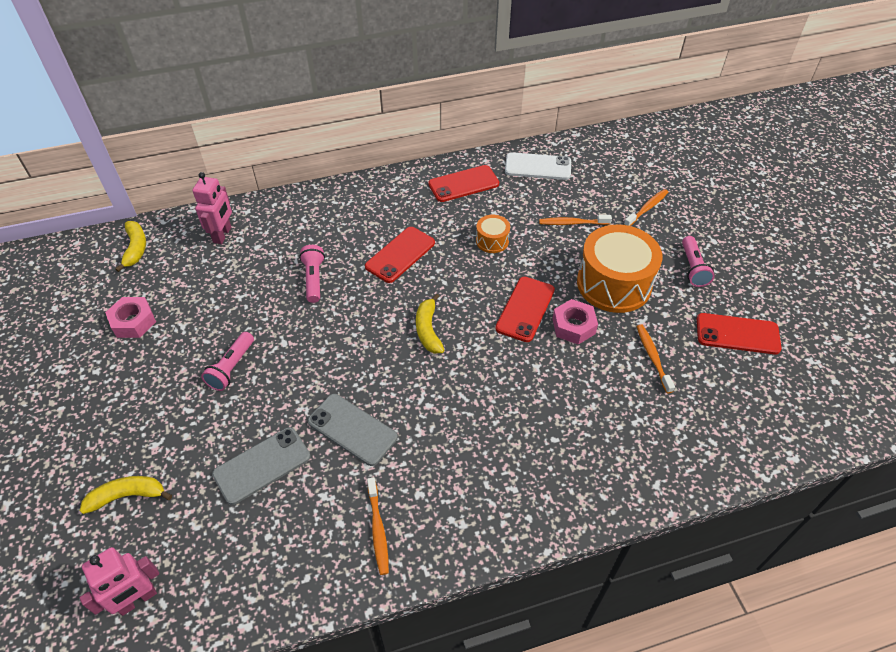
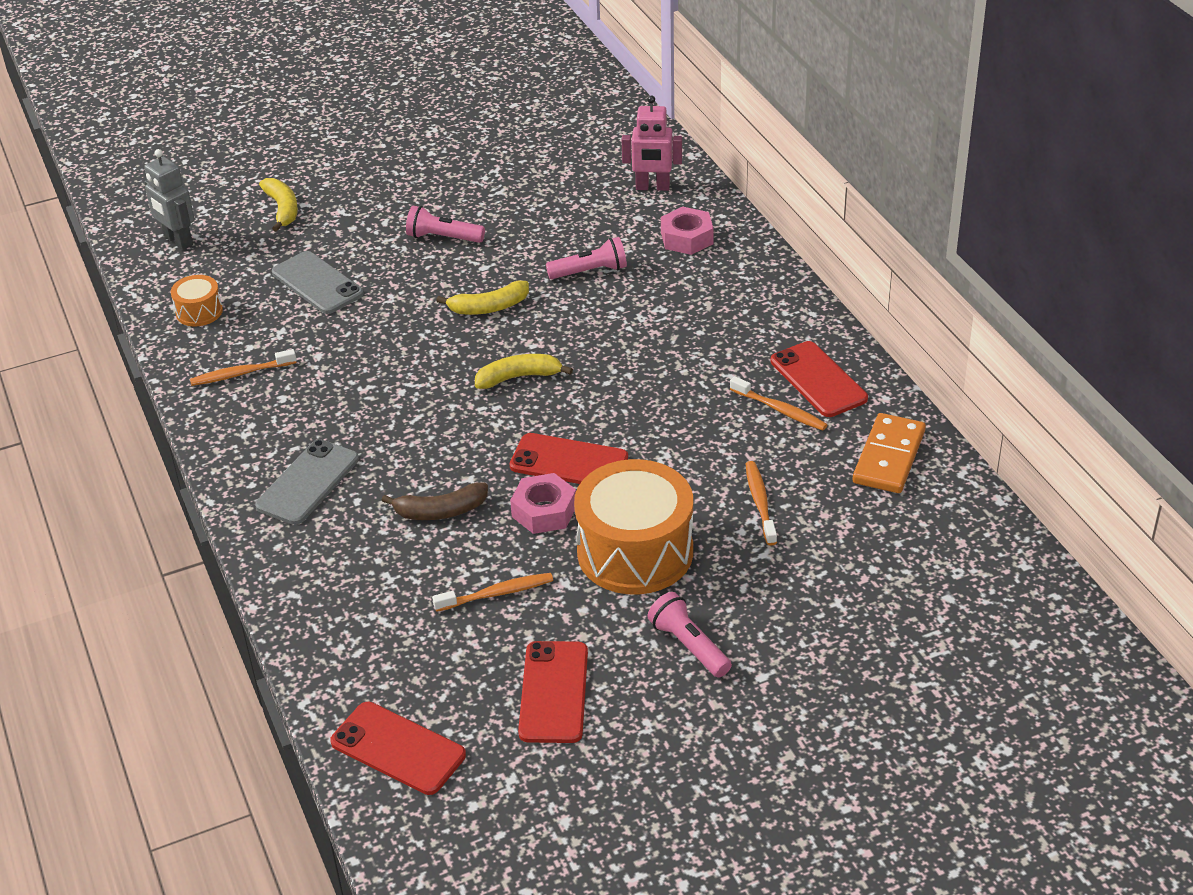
camera: 85 degrees right, 10 degrees down
(133, 322) = (501, 158): pink nut -> pink nut (687, 238)
(135, 248) = (614, 132): yellow banana -> yellow banana (489, 307)
(137, 600) = (178, 241): pink robot -> grey robot
(352, 429) = (364, 337): grey phone -> grey phone (308, 482)
(400, 255) = (650, 336): red phone -> red phone (398, 748)
(492, 241) = (698, 420): orange drum -> orange drum (199, 312)
(538, 167) = (889, 457): white phone -> orange domino
(570, 385) = (440, 511): none -> brown banana
(646, 208) = (821, 591): orange toothbrush -> orange toothbrush (780, 410)
(693, 268) = (688, 646): pink flashlight -> pink flashlight turned 60 degrees clockwise

